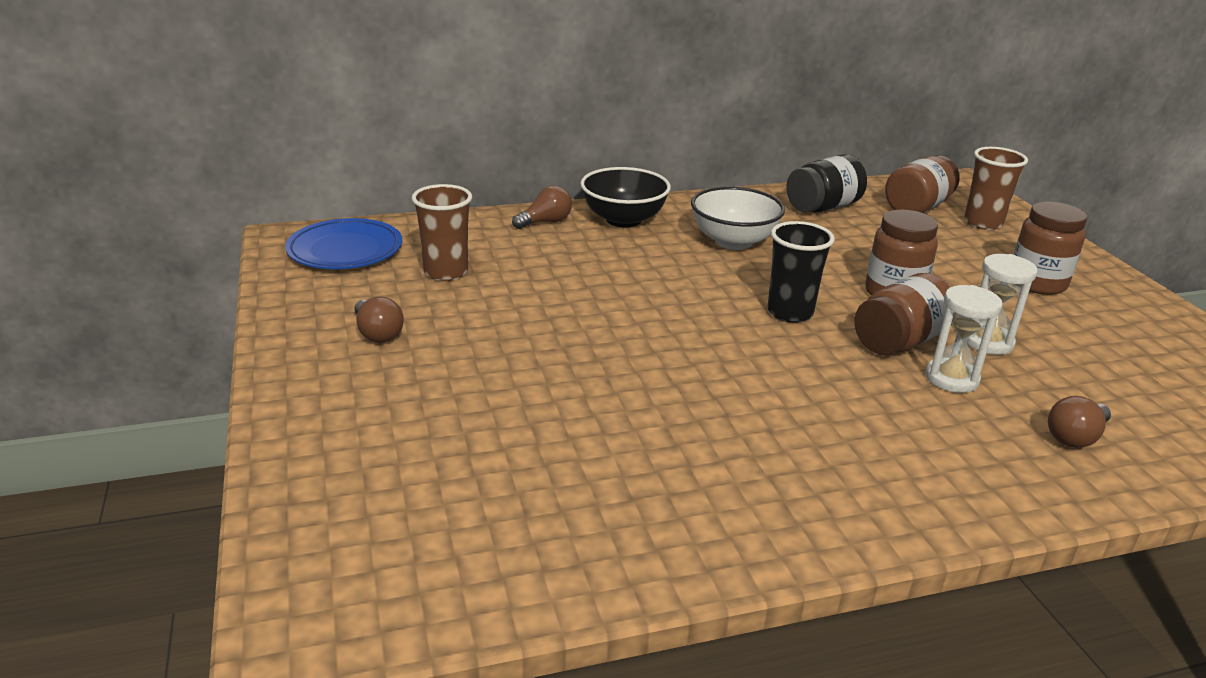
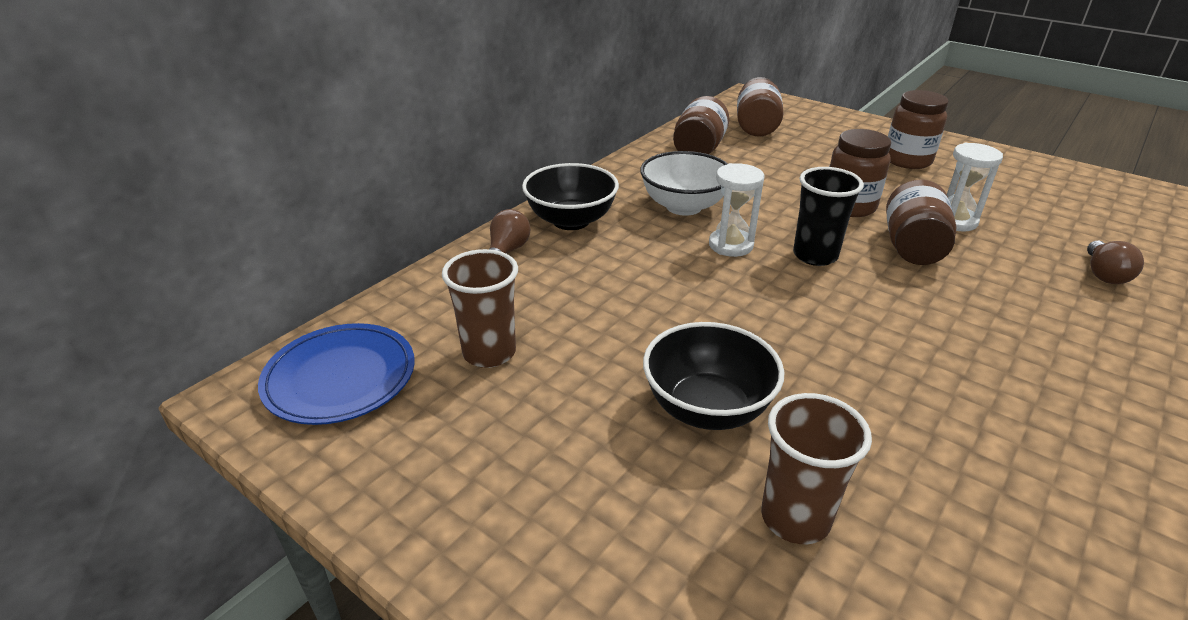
camera: 35 degrees left, 5 degrees up
(377, 333) = (521, 469): brown light bulb -> none
(536, 358) = (707, 408): none -> black bowl
(823, 207) = (699, 149): black jar -> brown jar
(951, 378) = (983, 263): white hourglass -> white hourglass (730, 245)
(983, 223) = (810, 125): brown cup -> brown cup (795, 518)

